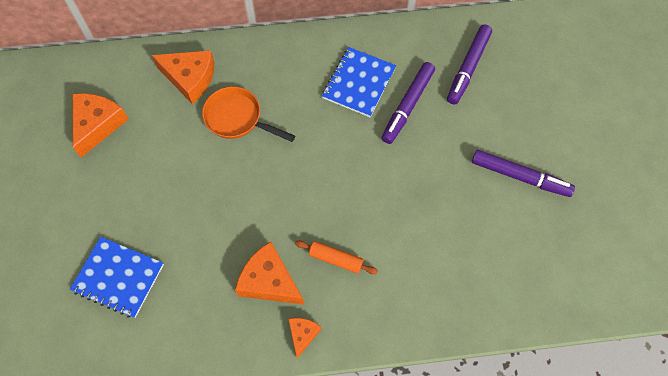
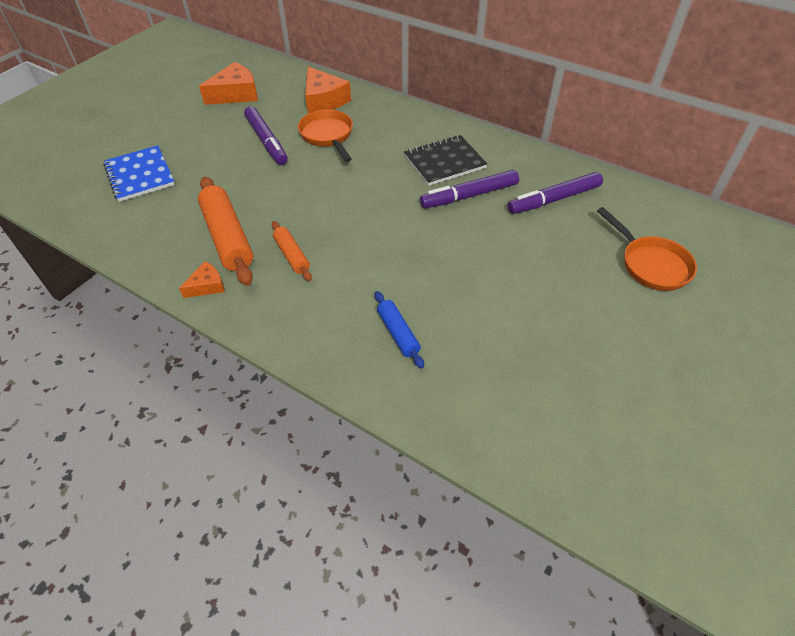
camera: 40 degrees right, 15 degrees down
(269, 281) = (227, 238): orange cheese -> orange rolling pin
(358, 83) = (444, 162): blue notebook -> black notebook
(472, 266) = (398, 333): none -> blue rolling pin
(520, 176) = (520, 298): purple marker -> purple marker (267, 141)
(573, 86) = (651, 264): none -> orange pan

